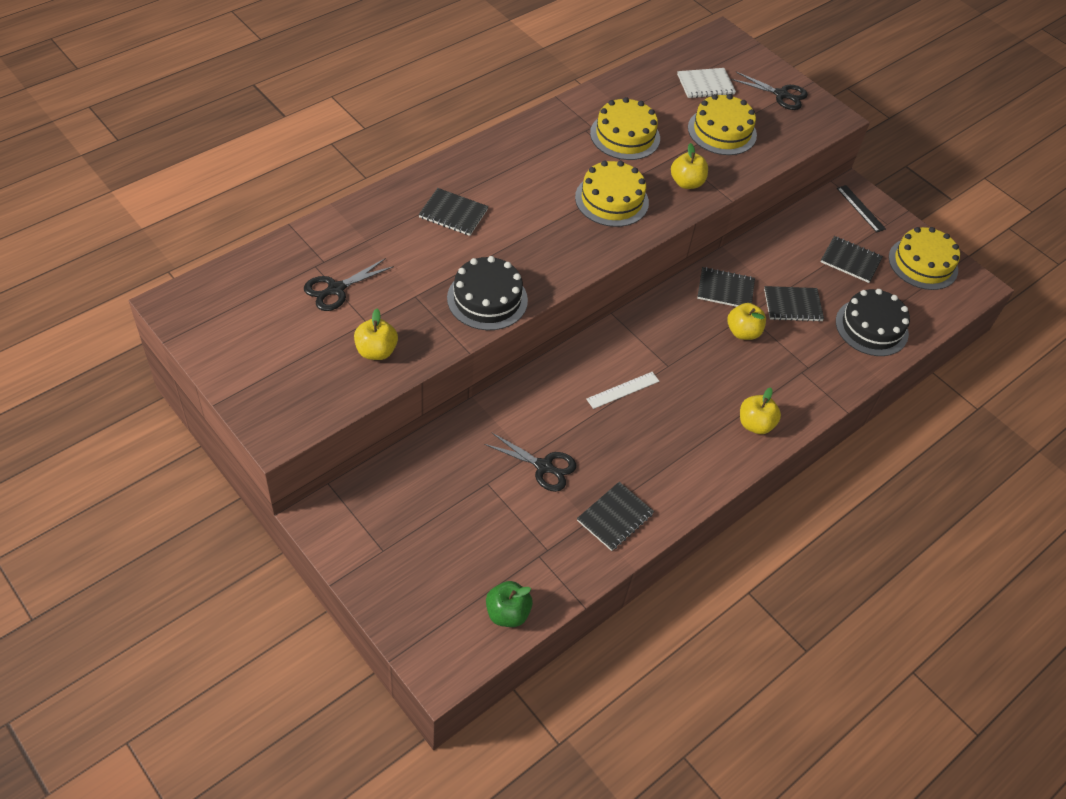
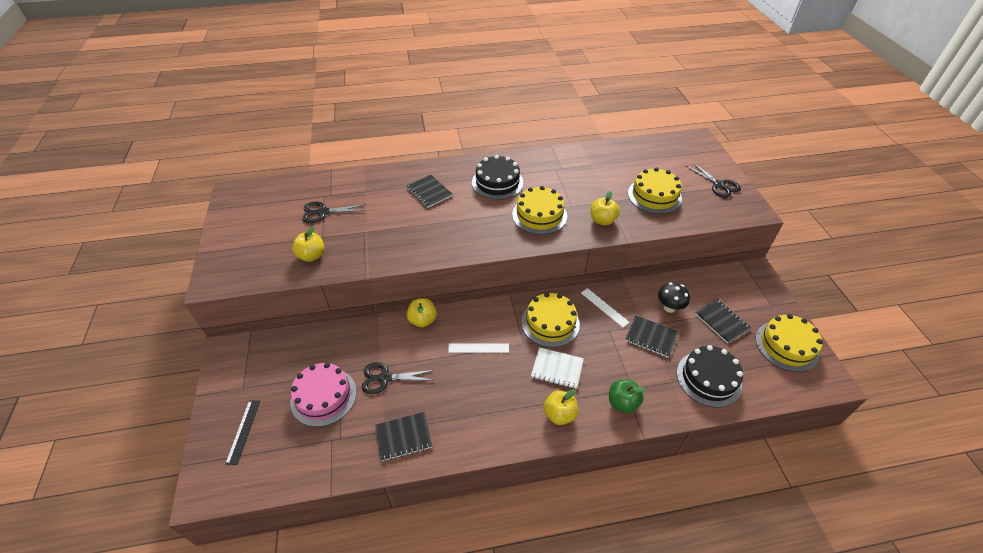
camera: 35 degrees right, 5 degrees down
(487, 299) = (405, 249): black cake -> black cake (497, 182)
(490, 516) = (323, 396): none -> pink cake
(507, 613) = (277, 471): green apple -> green apple (622, 403)
(544, 467) = (385, 378): black scissors -> black scissors turned 120 degrees clockwise
(625, 136) = (580, 179): yellow cake -> yellow cake (550, 323)
(705, 85) = (663, 164): white notebook -> white notebook (557, 369)
(725, 289) = (604, 307): black notebook -> white ruler
(743, 332) = (597, 342): yellow apple -> yellow apple (422, 320)
(791, 264) = (669, 307): none -> black mushroom
(860, 208) = (754, 287): black ruler -> black ruler (243, 431)

